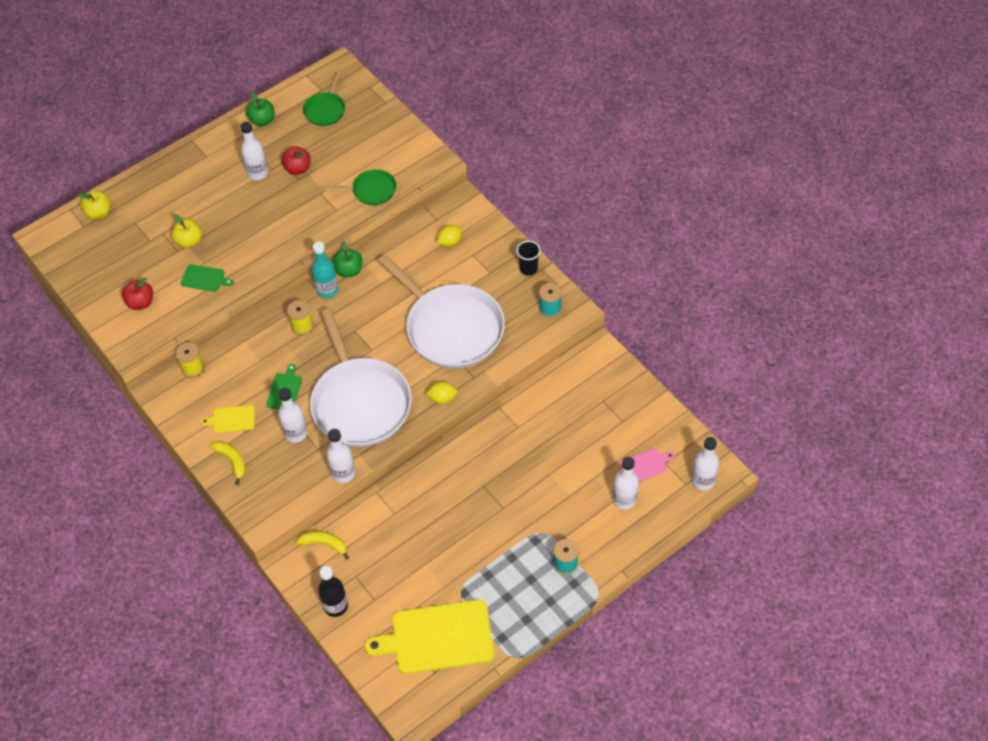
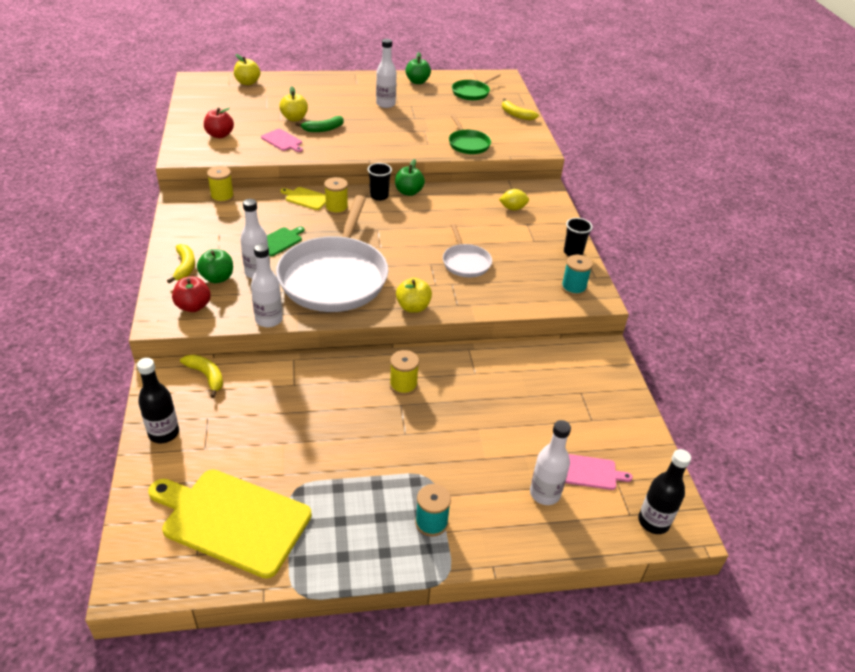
camera: 25 degrees right, 15 degrees down
(204, 278) = (282, 141): green cutting board -> pink cutting board
(228, 242) = (323, 129): none -> green banana
(232, 419) = (216, 240): yellow cutting board -> yellow cutting board (306, 198)
(268, 457) = (217, 278): none -> green apple
(298, 169) = (419, 113): red apple -> red apple (193, 306)
(327, 290) = (379, 196): turquoise bottle -> black cup
(371, 190) = (468, 144): green pan -> green pan turned 45 degrees clockwise
(388, 123) = (516, 115): none -> yellow banana
(442, 398) = (413, 307): yellow lemon -> yellow apple
(451, 328) = (465, 262): white pan -> white pan, size x0.47
(473, 468) = (403, 385): none -> yellow spool
(703, 481) = (653, 522): white bottle -> black bottle

